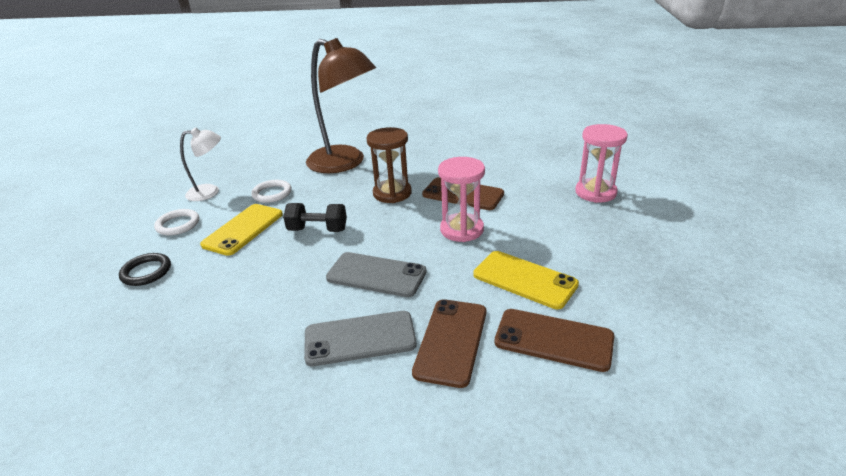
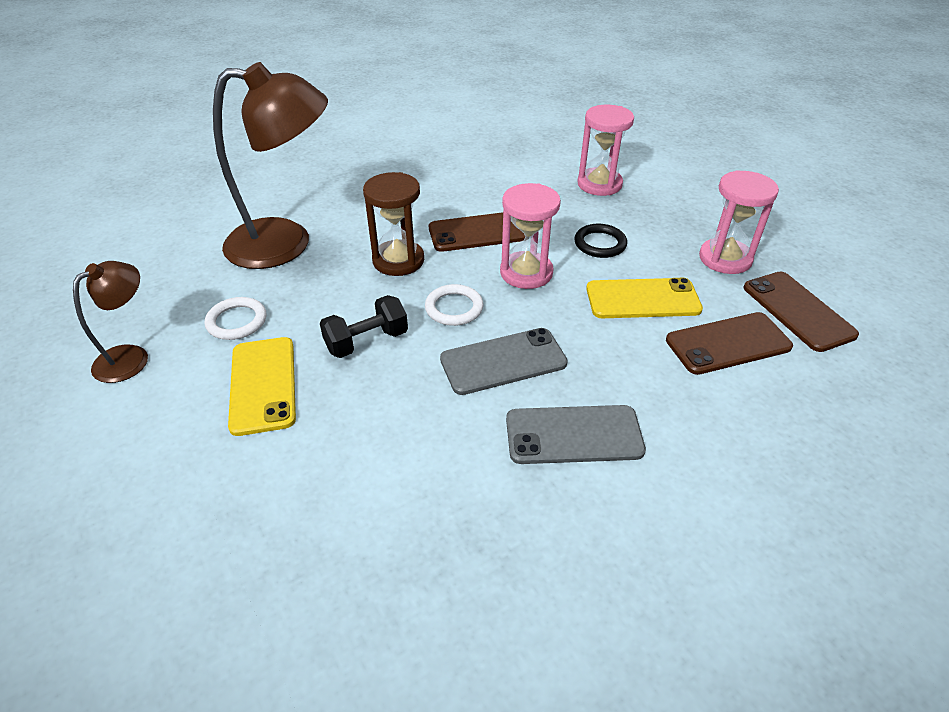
camera: 40 degrees left, 10 degrees up
(146, 272) = (196, 508): black ring -> black ring (600, 244)
(178, 224) = (148, 423): white ring -> white ring (454, 308)
(210, 192) = (131, 357): white lamp -> brown lamp
(360, 338) = (573, 435): grey phone -> grey phone turned 45 degrees clockwise
(451, 341) = (655, 390): brown phone -> brown phone (797, 311)
(637, 280) = (725, 259): none -> pink hourglass

